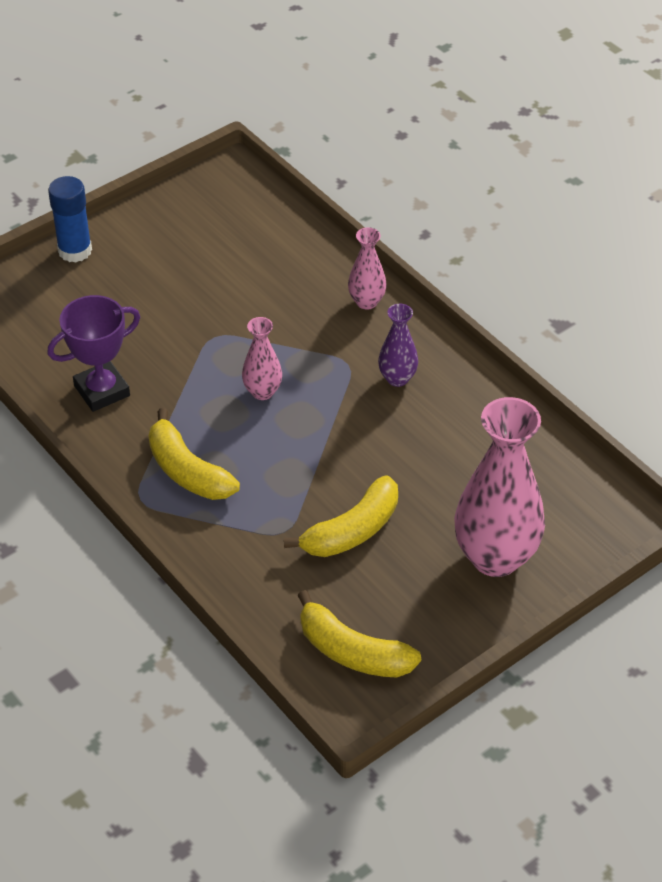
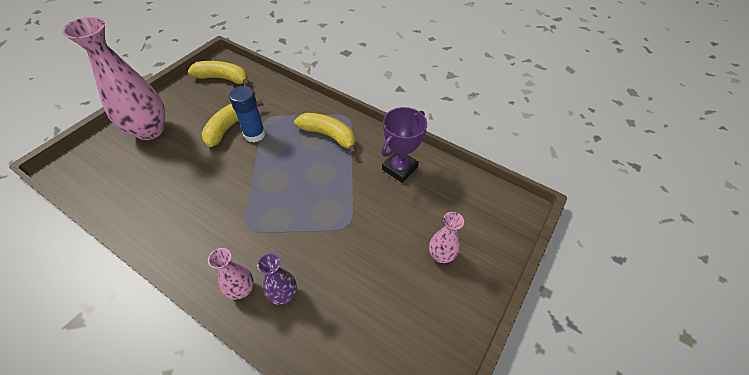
camera: 160 degrees right, 5 degrees up
(75, 251) = (485, 273): blue glue stick -> blue glue stick (254, 134)
(262, 392) = (301, 192): pink vase -> pink vase (441, 255)
(397, 378) = (211, 225): purple vase -> purple vase (283, 294)

